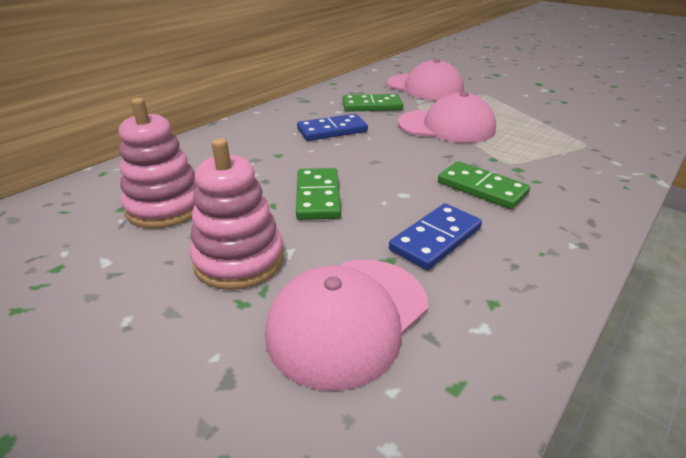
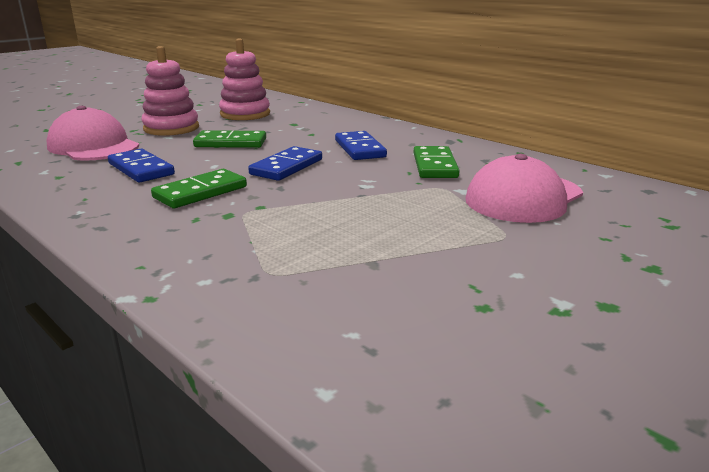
camera: 95 degrees right, 10 degrees down
(395, 157) = (287, 167): none -> blue domino
(446, 126) = (362, 195): pink cap -> none

